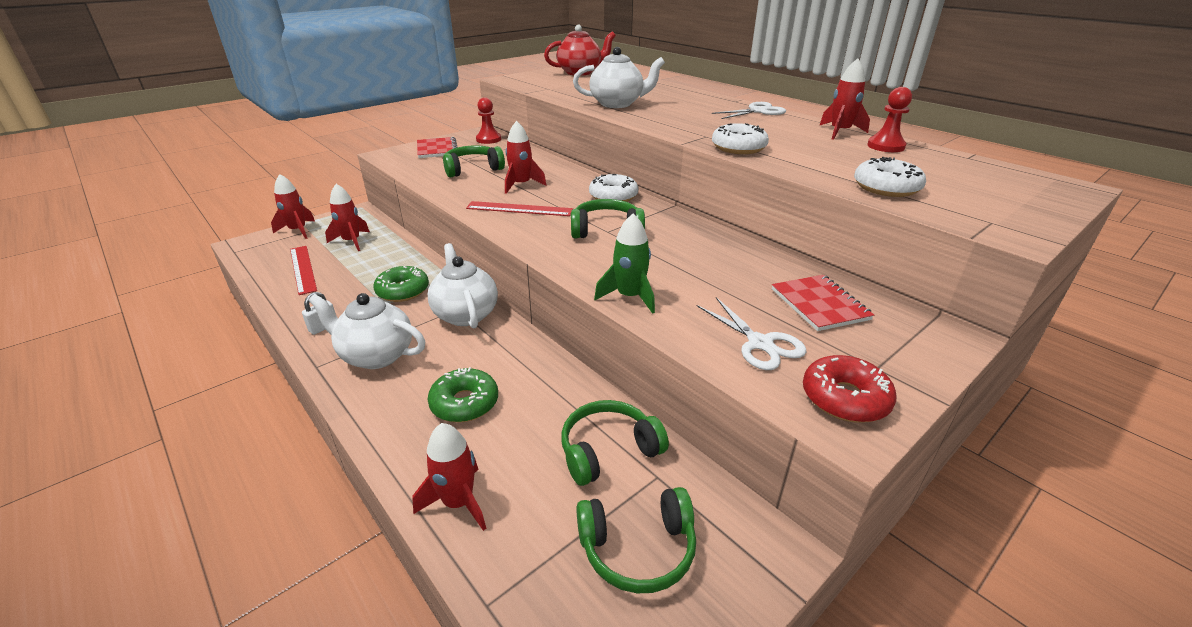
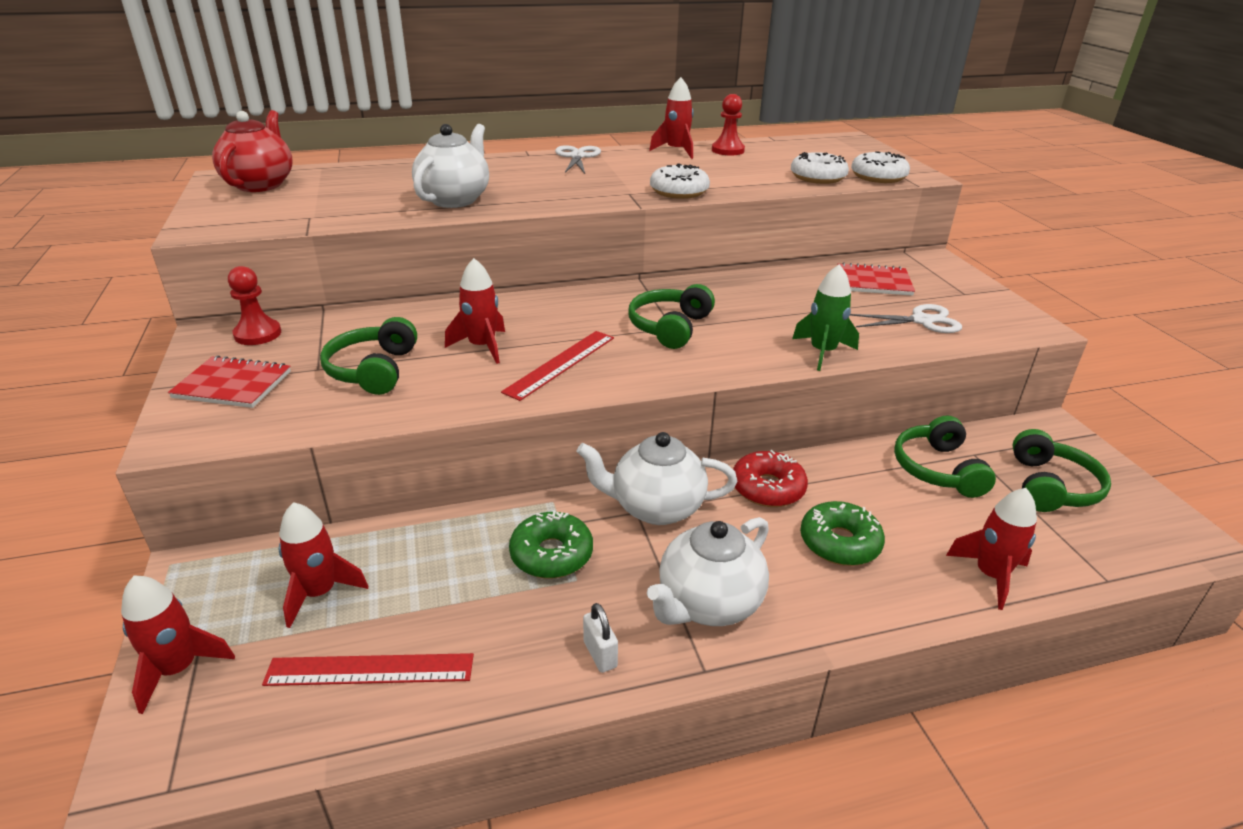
camera: 65 degrees left, 0 degrees up
(613, 196) = (584, 302): white donut -> white donut (878, 177)
(844, 398) = (998, 316): red donut -> red donut (767, 488)

